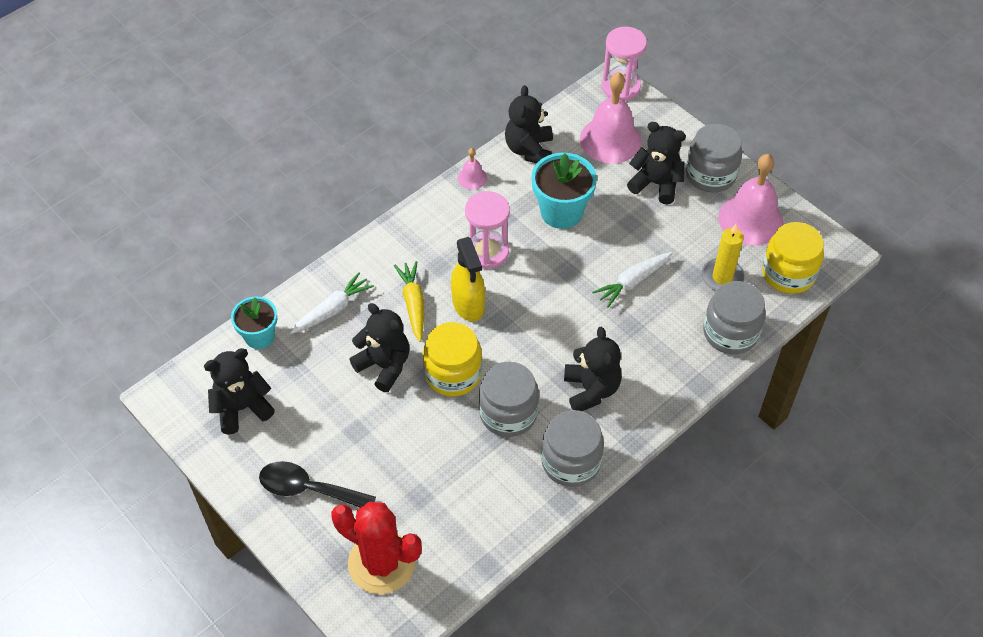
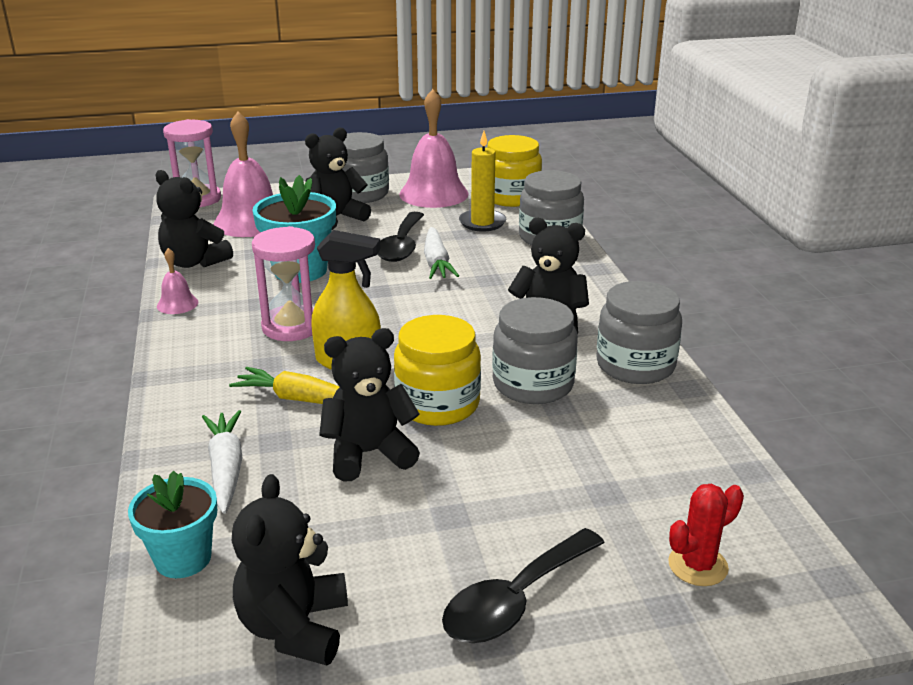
camera: 60 degrees left, 25 degrees down
(381, 563) = (698, 565): red cactus -> red cactus, size x0.52
(642, 248) = (401, 246): none -> black spoon

